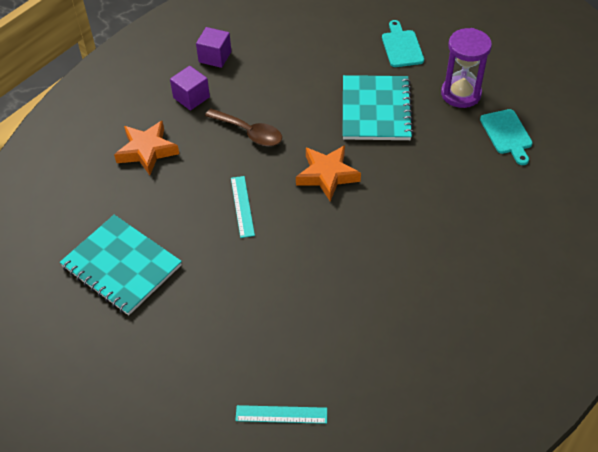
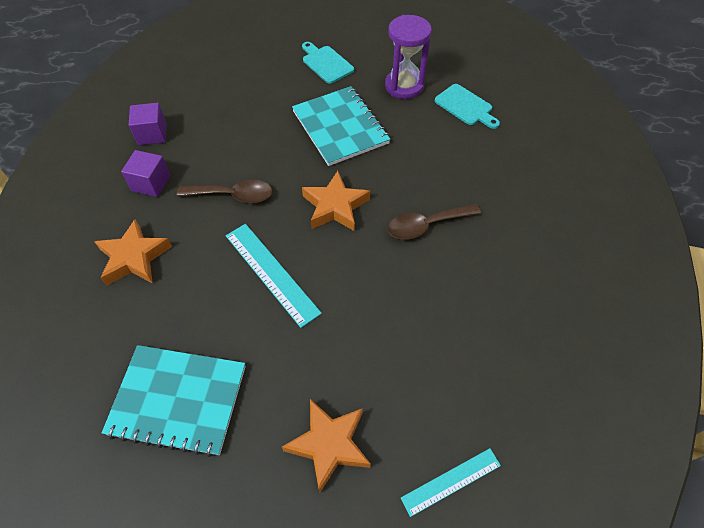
camera: 30 degrees left, 5 degrees up
(208, 346) = (329, 445): none -> orange star
(242, 206) = (271, 273): turquoise ruler -> turquoise ruler, size x1.57
(394, 222) = (426, 225): none -> brown spoon

